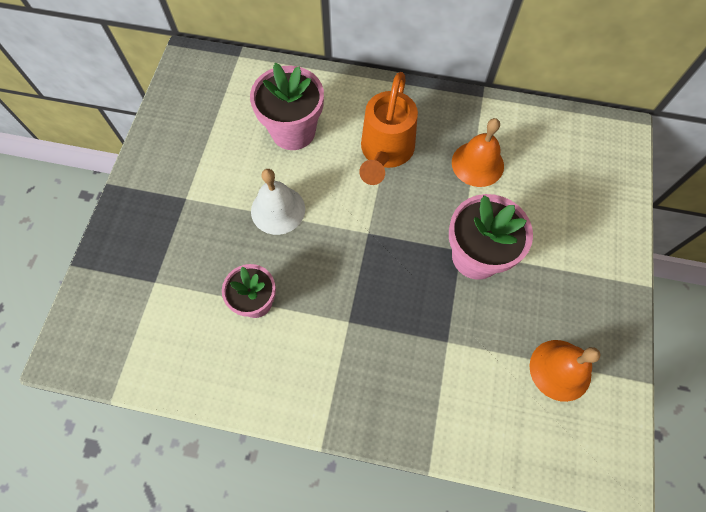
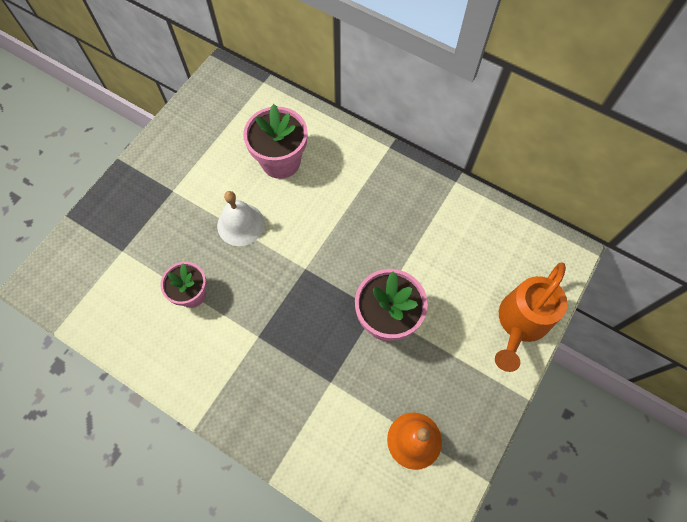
camera: 20 degrees right, 0 degrees up
(385, 152) = (349, 204): orange watering can -> orange watering can (520, 323)
(477, 164) = (424, 240): orange bell -> none

